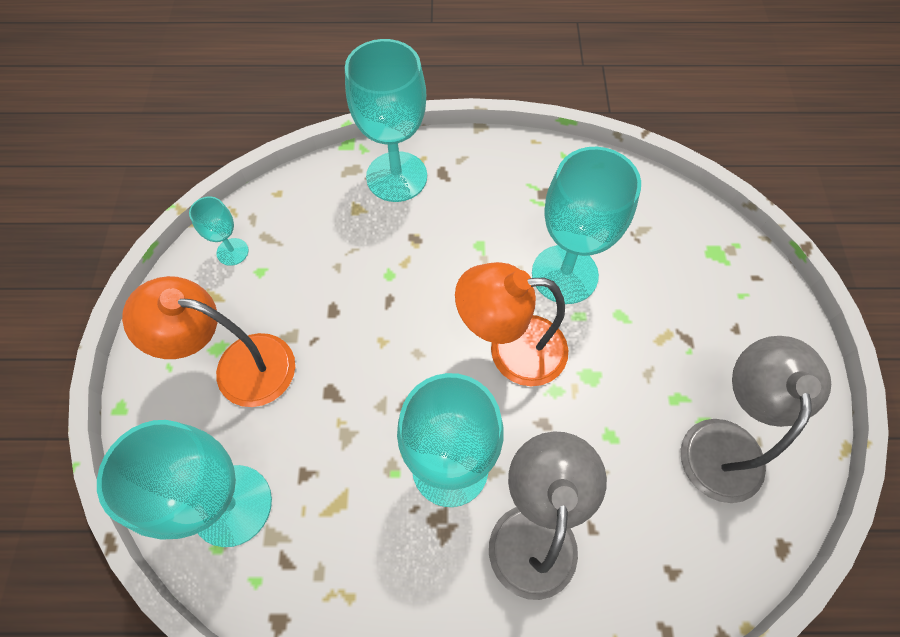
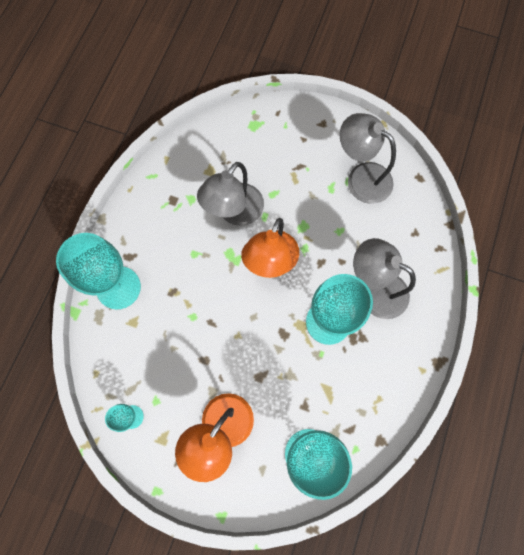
camera: 70 degrees left, 10 degrees up
(564, 274) = (235, 213): turquoise goblet -> grey lamp

